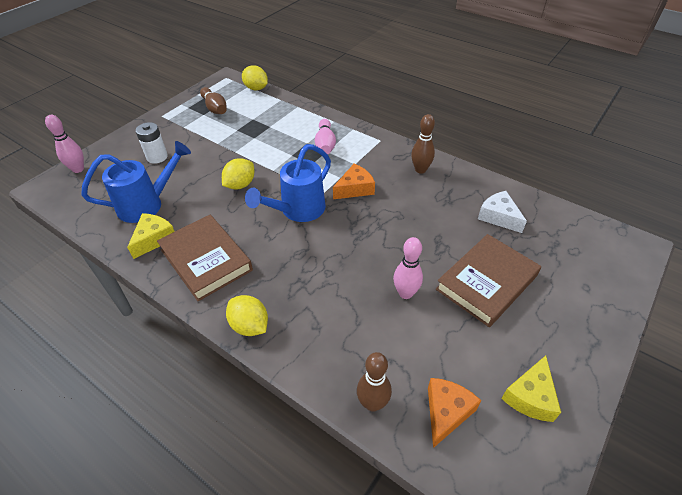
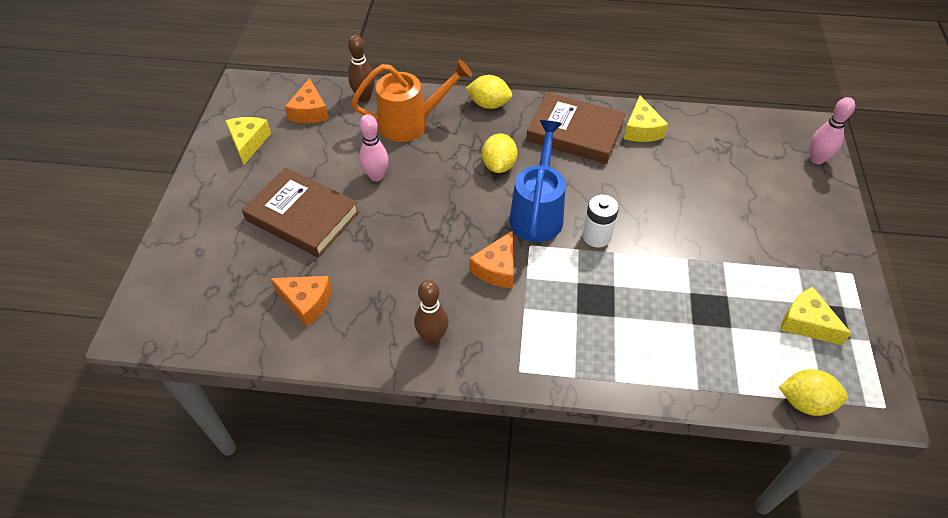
camera: 150 degrees right, 5 degrees up
(146, 204) = (693, 155): blue watering can -> none
(157, 157) = (762, 209): white battery -> white battery (596, 236)
(215, 108) = (806, 323): brown bowling pin -> yellow cheese
(240, 185) = (628, 216): yellow lemon -> yellow lemon (499, 165)
(325, 144) = (588, 325): pink bowling pin -> none
(341, 339) = (411, 123): none -> orange watering can
(486, 282) = (302, 216): brown book -> brown book turned 75 degrees counterclockwise
(498, 217) = (306, 302): white cheese -> orange cheese

